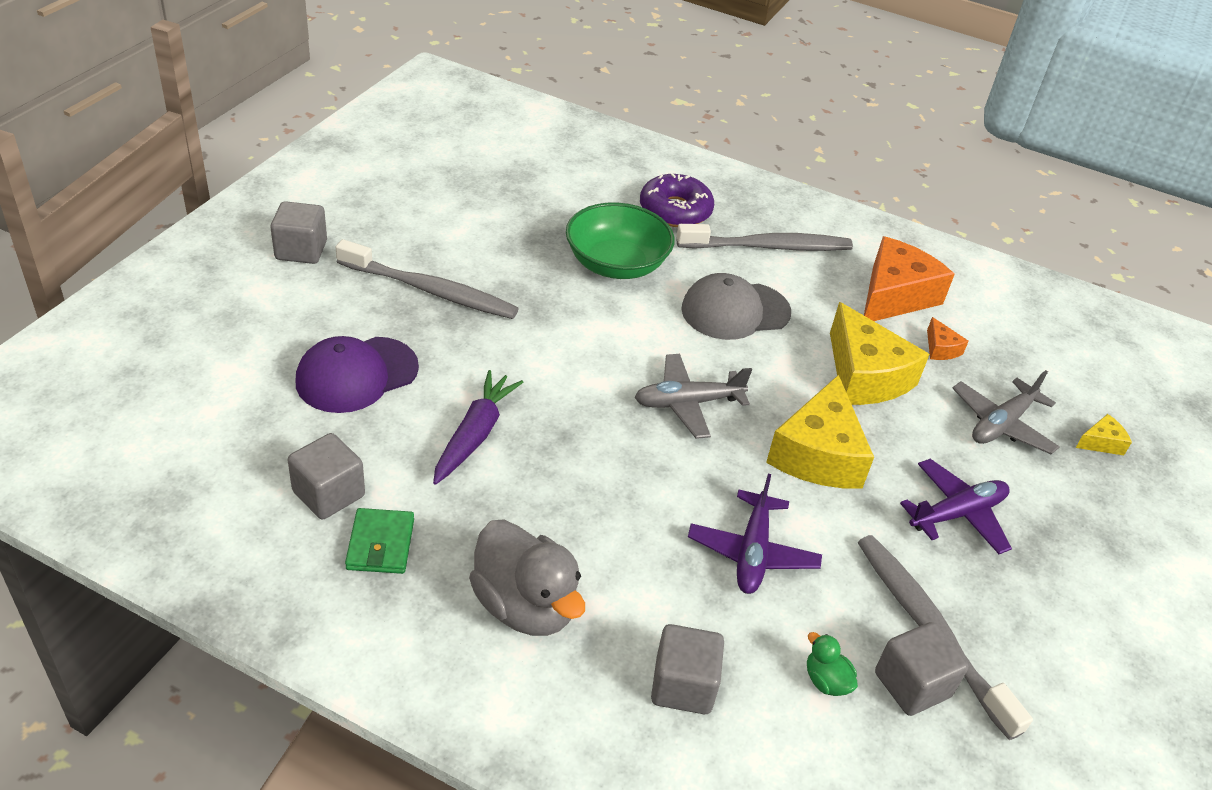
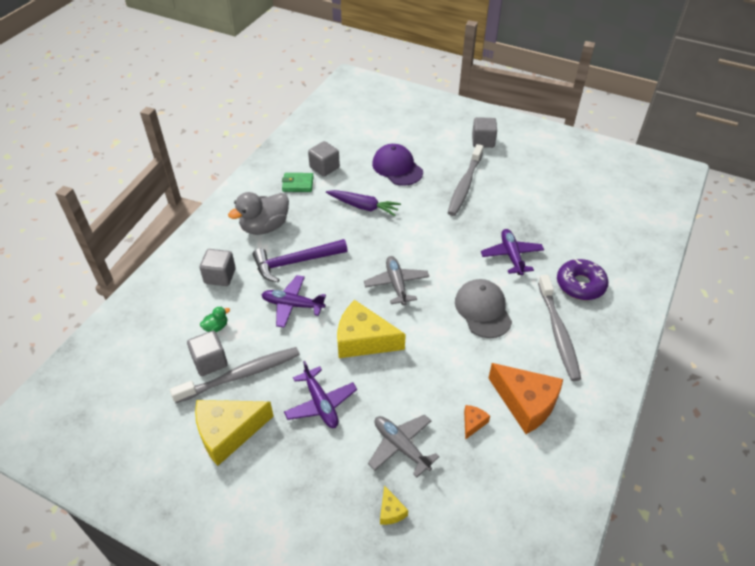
camera: 95 degrees right, 5 degrees up
(616, 264) = (511, 256): green bowl -> purple plane
(637, 548) = (295, 262): none -> purple hammer
(865, 376) = (435, 372): yellow cheese -> yellow cheese (228, 432)
(940, 348) = (473, 423): orange cheese -> orange cheese turned 135 degrees clockwise

